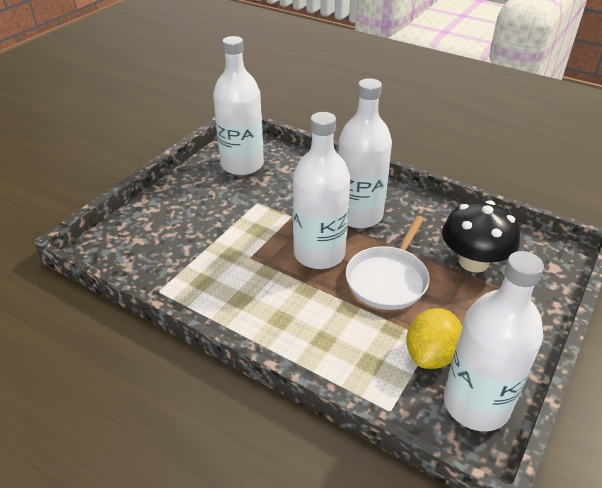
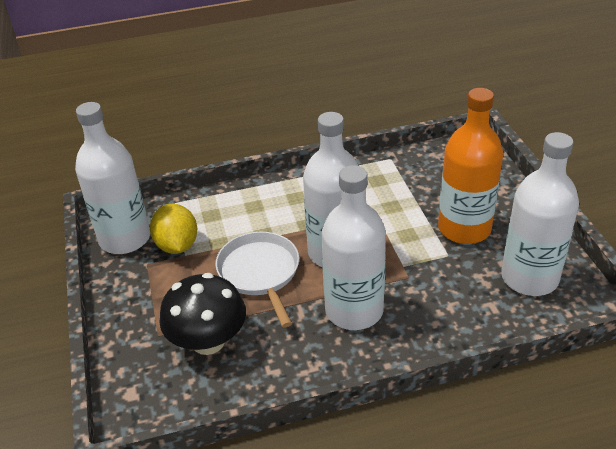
camera: 135 degrees right, 0 degrees up
(220, 207) = (464, 228): none -> orange bottle

